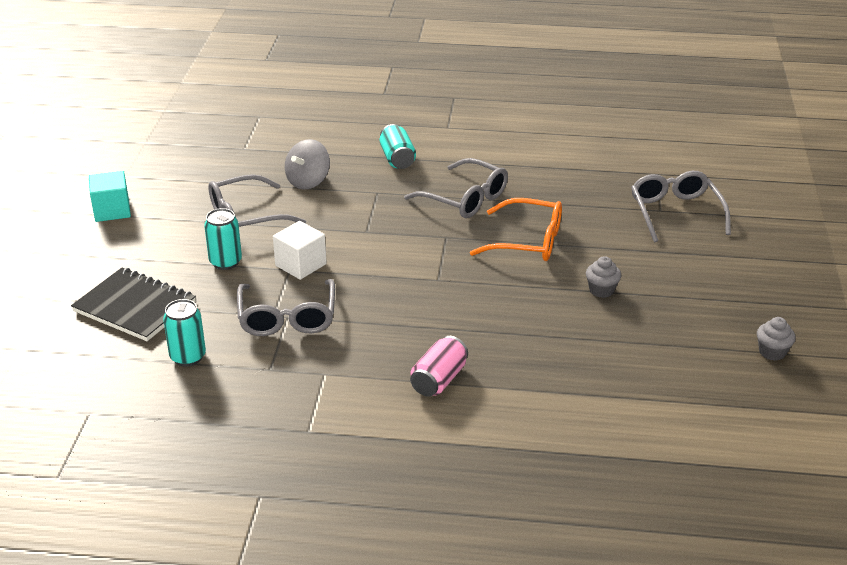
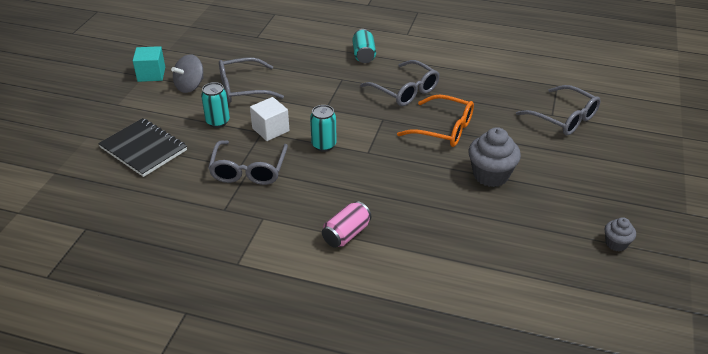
camera: 10 degrees right, 5 degrees up
(188, 357) = (168, 192): turquoise can -> turquoise can (324, 145)
(308, 181) = (294, 66): grey spinning top -> grey spinning top (190, 86)
(601, 290) = (490, 175): grey cupcake -> grey cupcake, size x1.85
(675, 213) = (564, 118): grey glasses -> grey glasses turned 135 degrees clockwise

